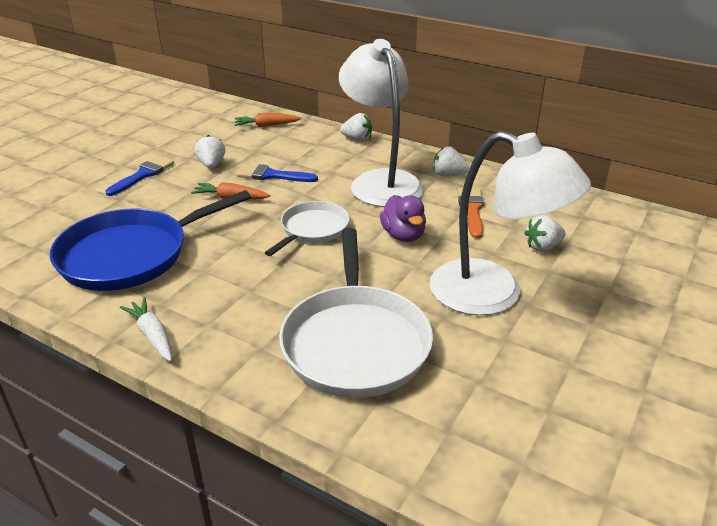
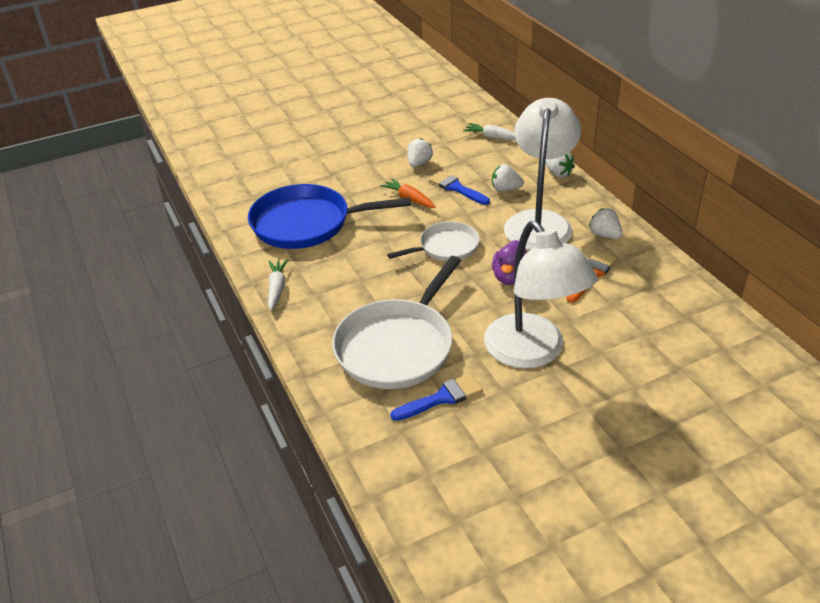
camera: 35 degrees right, 5 degrees up
(143, 175) = (363, 157): blue brush -> blue brush (442, 398)
(266, 125) = (493, 137): orange carrot -> white carrot
(542, 247) = (618, 330): white strawberry -> white strawberry (505, 189)

